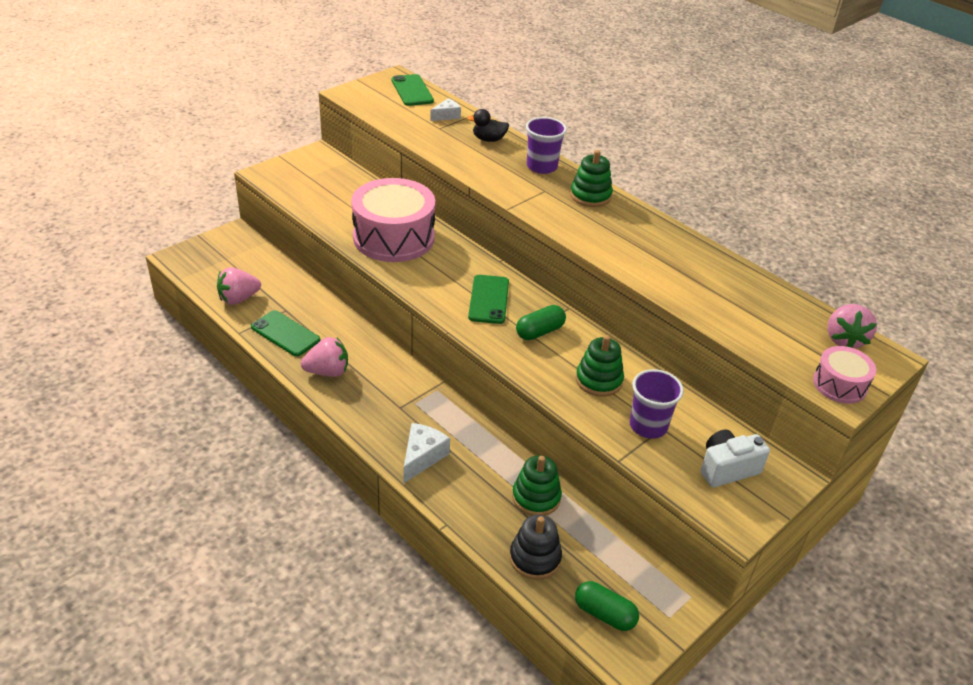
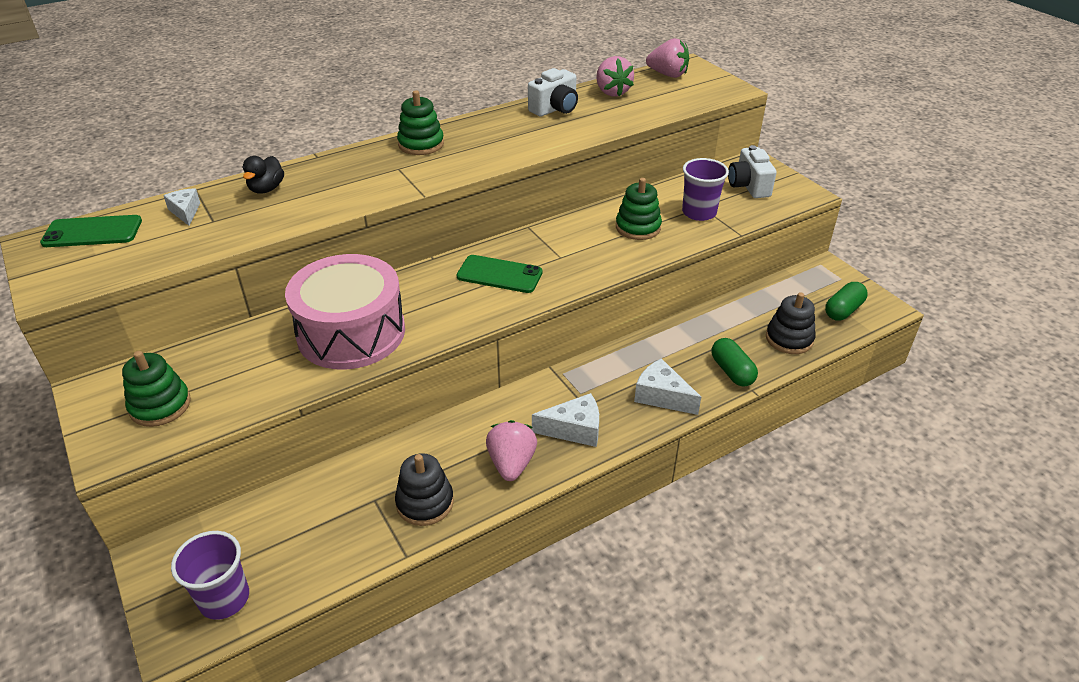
camera: 75 degrees left, 0 degrees up
(238, 299) = (327, 554): pink strawberry -> pink strawberry (612, 92)
(285, 333) = (425, 502): green phone -> black stacking toy
(370, 403) = (574, 429): none -> white cheese
(536, 497) = (718, 327): green stacking toy -> green stacking toy (160, 405)
(540, 332) = (561, 249): green capsule -> green capsule (732, 371)
(542, 167) = (348, 163): purple cup -> purple cup (224, 598)
(703, 263) = (555, 109): none -> white camera
(839, 384) = (721, 87): pink drum -> none

